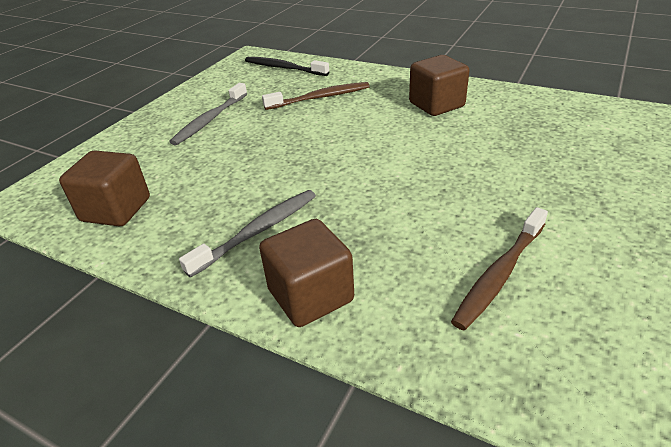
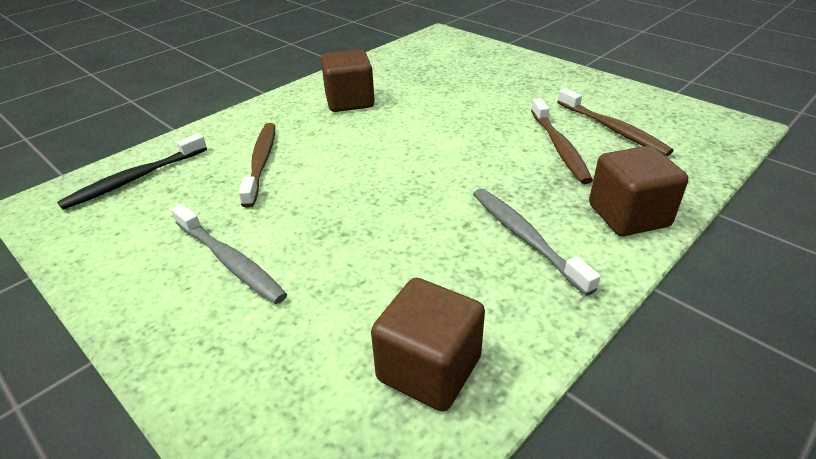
camera: 75 degrees left, 0 degrees up
(426, 235) = (559, 147): none -> brown toothbrush

